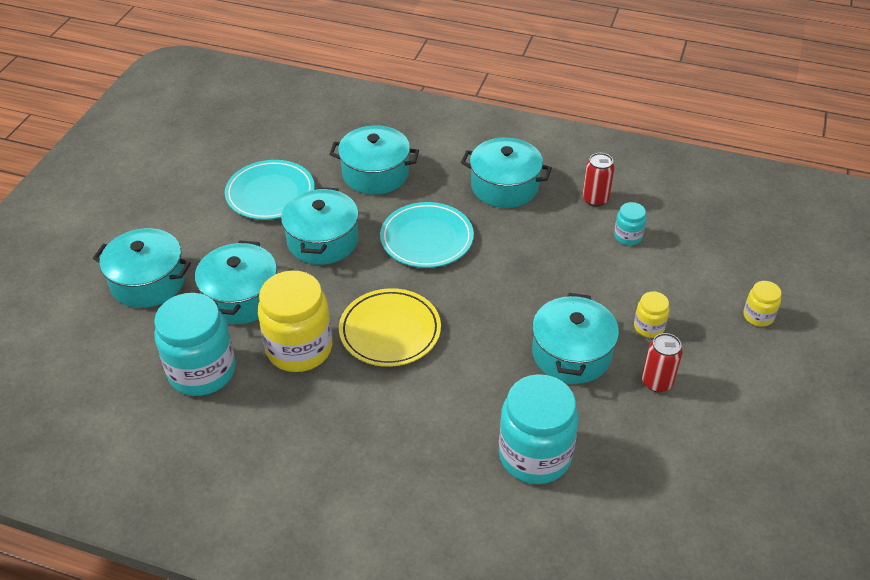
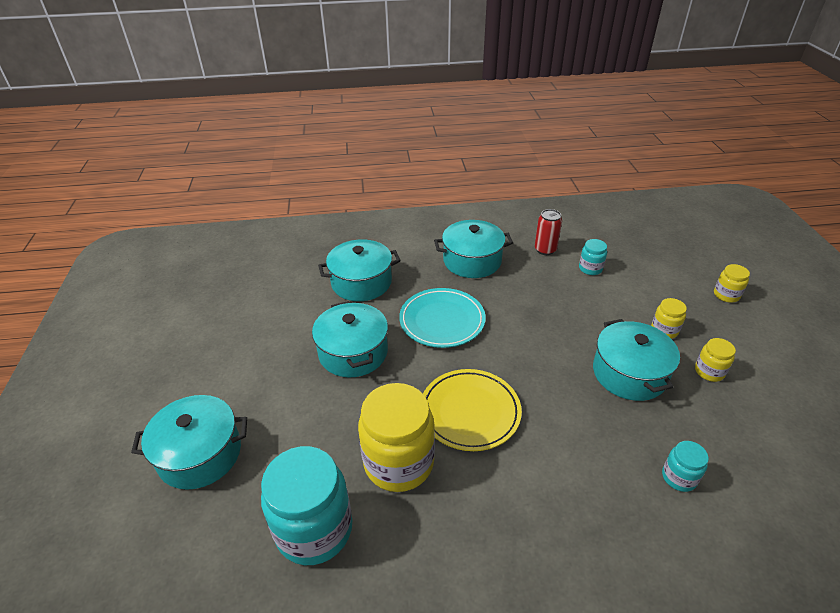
camera: 25 degrees left, 5 degrees down
(241, 297) = (308, 433): turquoise pot -> none
(270, 193) = (278, 327): turquoise plate -> none
(535, 455) = (679, 477): turquoise jar -> turquoise jar, size x0.47
(657, 382) = (709, 372): red can -> yellow jar

